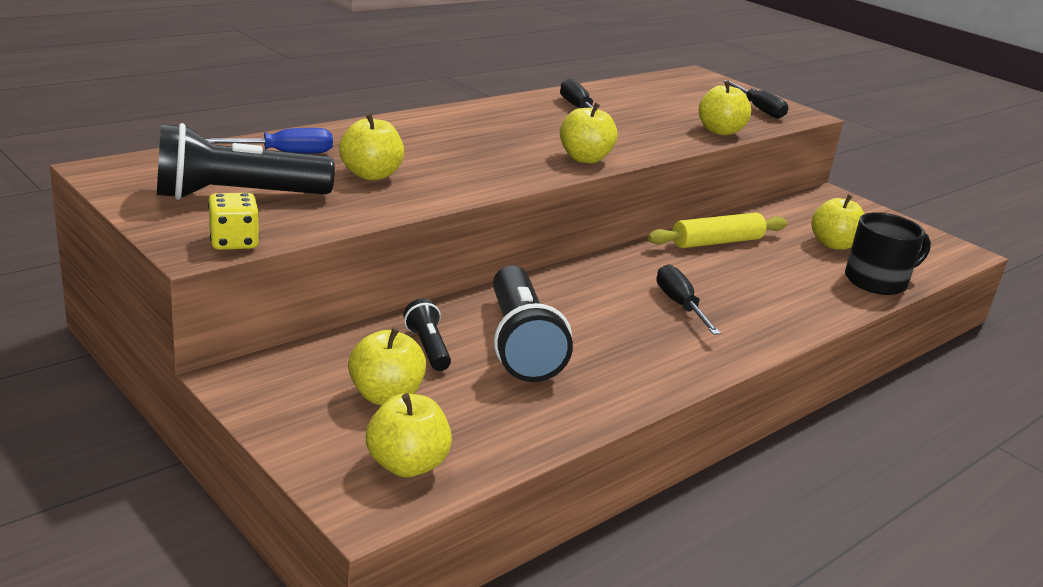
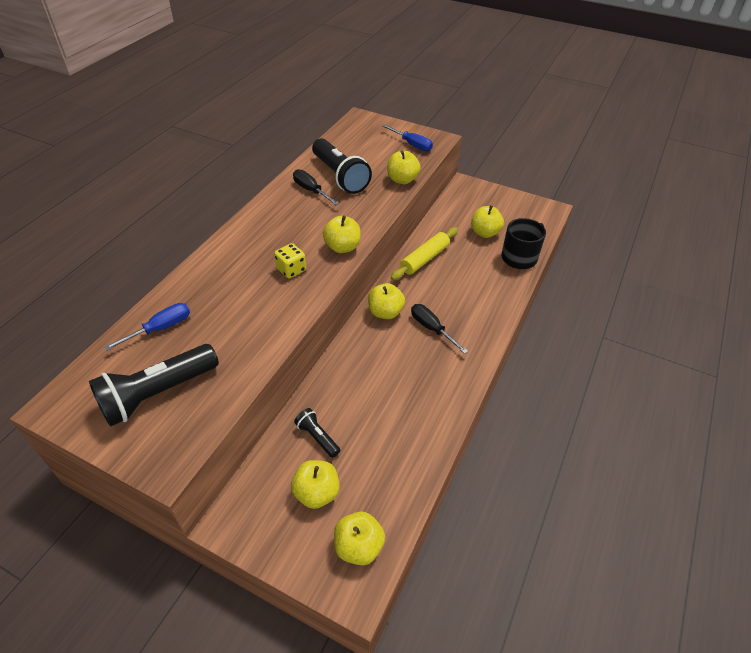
camera: 20 degrees left, 20 degrees up
(234, 242) = (185, 446): yellow dice -> yellow dice (291, 269)
(371, 175) = (227, 327): yellow apple -> yellow apple (385, 312)
(521, 344) = (365, 407): black flashlight -> black flashlight (340, 176)
(758, 109) = (412, 144): black screwdriver -> blue screwdriver

